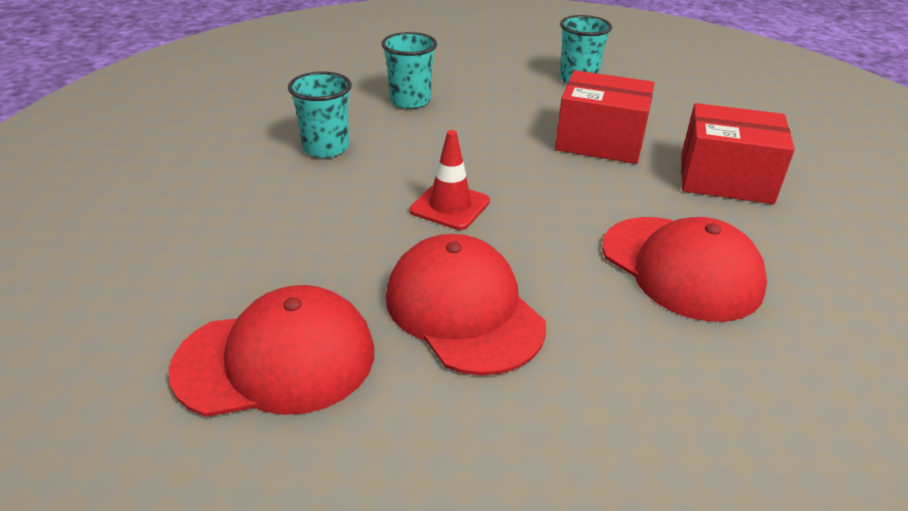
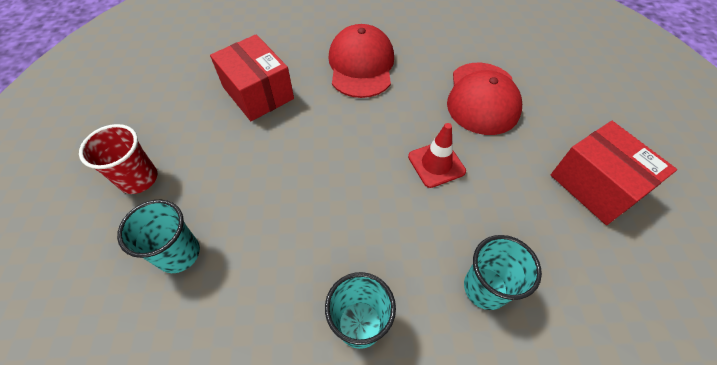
camera: 140 degrees left, 20 degrees up
(276, 359) = (585, 119): red cap -> none
(600, 141) = (277, 164): red box -> red box (595, 185)
(681, 92) = (139, 179): none -> red cup

